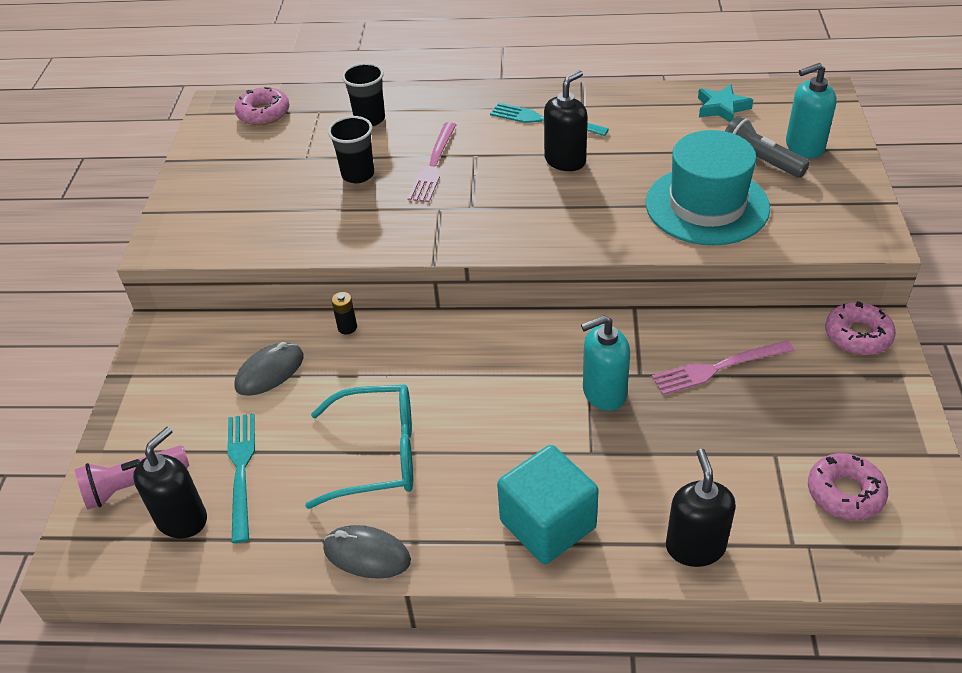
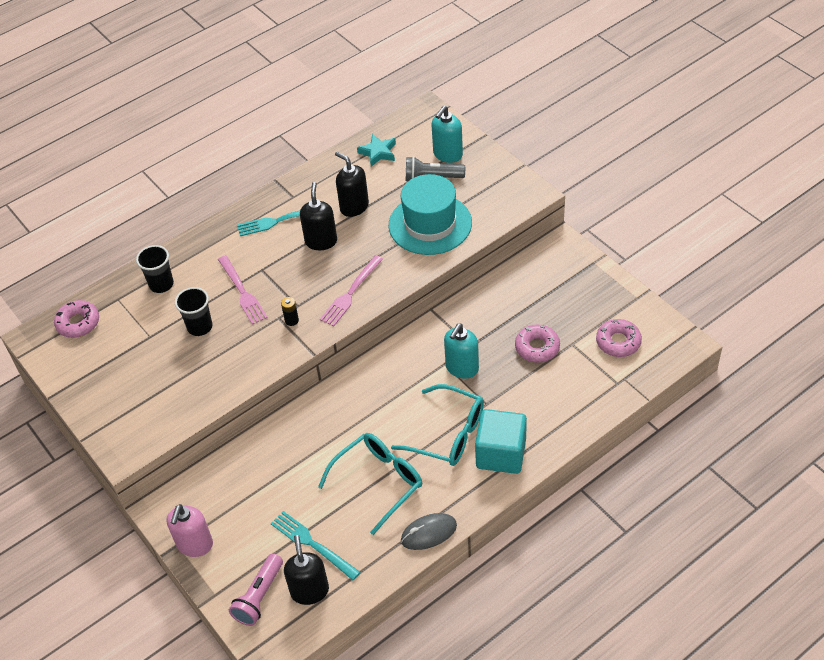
camera: 40 degrees left, 5 degrees up
(144, 387) = (195, 544): none -> pink soap dispenser
(270, 372) = (263, 483): grey mouse -> none
(347, 327) = (280, 427): black battery -> black battery (291, 320)
(510, 457) = (448, 434): none -> turquoise glasses
(695, 546) = (577, 415): black soap dispenser -> black soap dispenser (354, 207)
(717, 368) = (505, 316): pink fork -> pink fork (350, 293)
(857, 335) = (556, 253): pink donut -> pink donut (537, 347)

